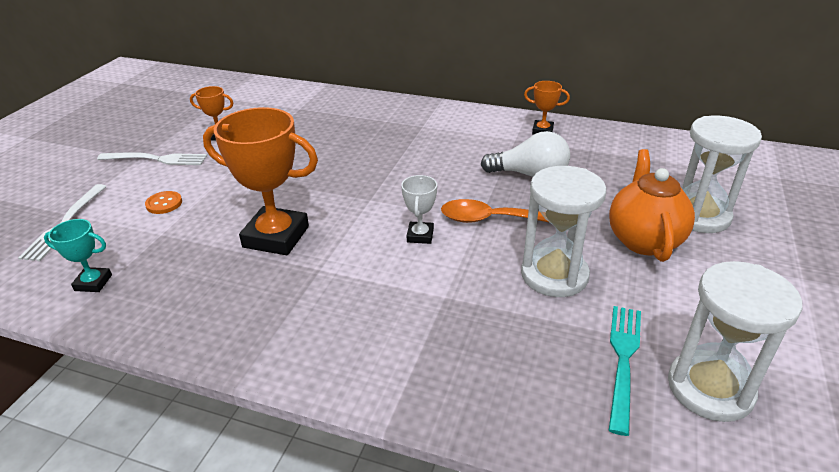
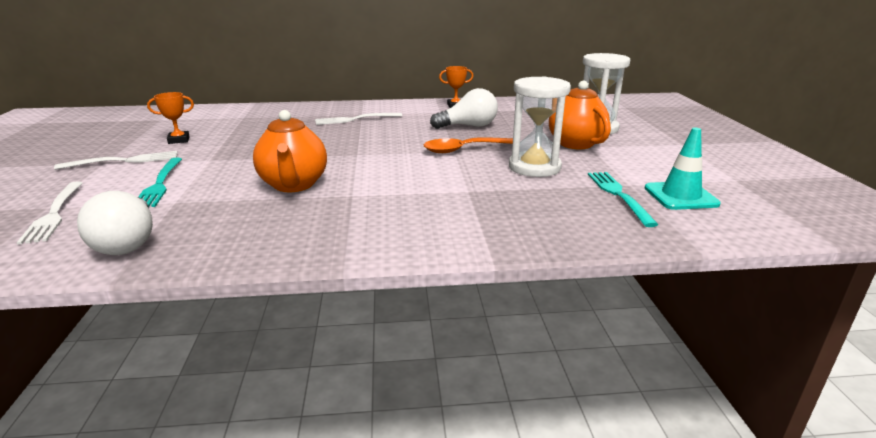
camera: 25 degrees left, 10 degrees down
(93, 283) = (128, 242): turquoise trophy -> white light bulb
(164, 204) = (159, 184): orange button -> turquoise fork
(276, 237) = (294, 185): orange trophy -> orange teapot
(408, 135) = (354, 119): none -> white fork
(420, 236) = (417, 165): white trophy -> none
(710, 388) = (680, 196): white hourglass -> turquoise traffic cone

